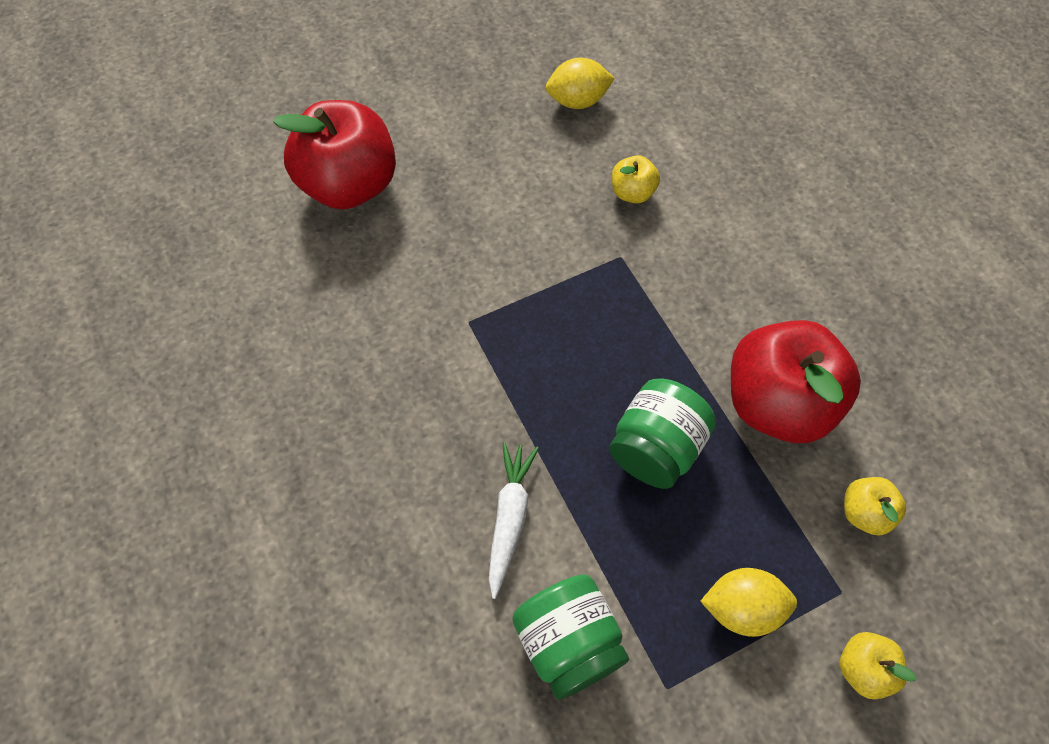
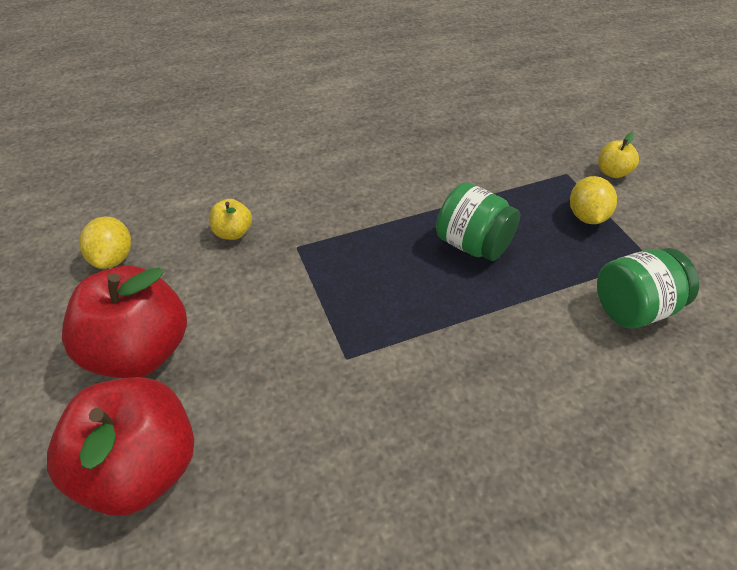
camera: 85 degrees left, 15 degrees down
(509, 518) = (540, 338): white carrot -> none
(777, 403) = (436, 181): red apple -> red apple (140, 351)
(864, 512) = (513, 156): yellow apple -> none

